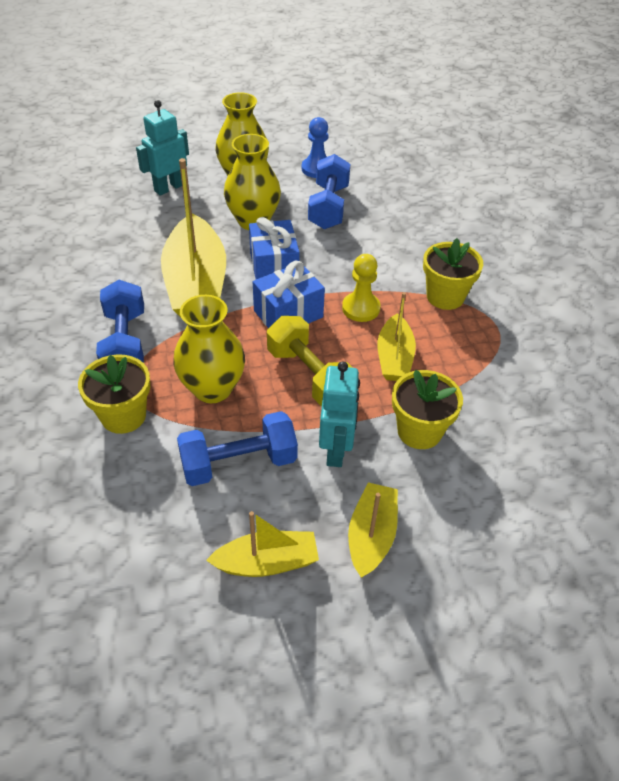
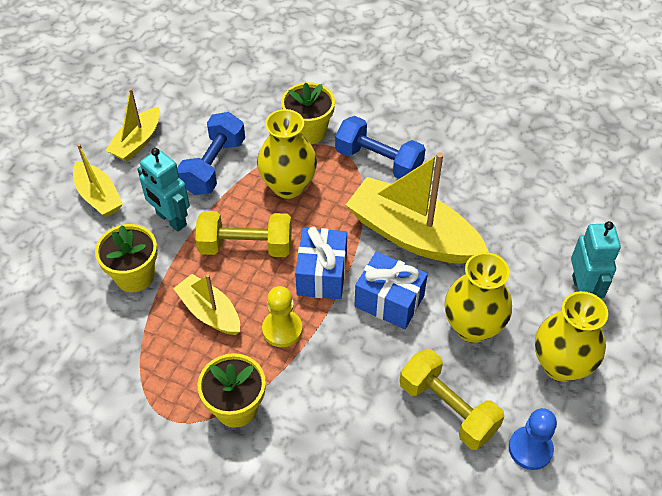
camera: 130 degrees right, 5 degrees up
(328, 207) = (448, 408): blue dumbbell -> yellow dumbbell

